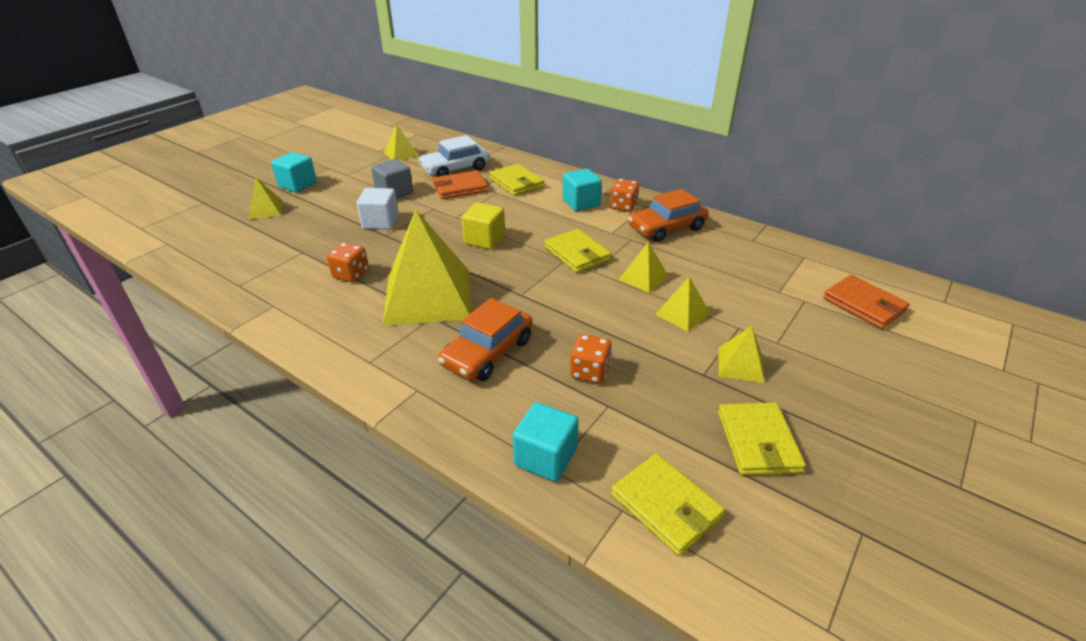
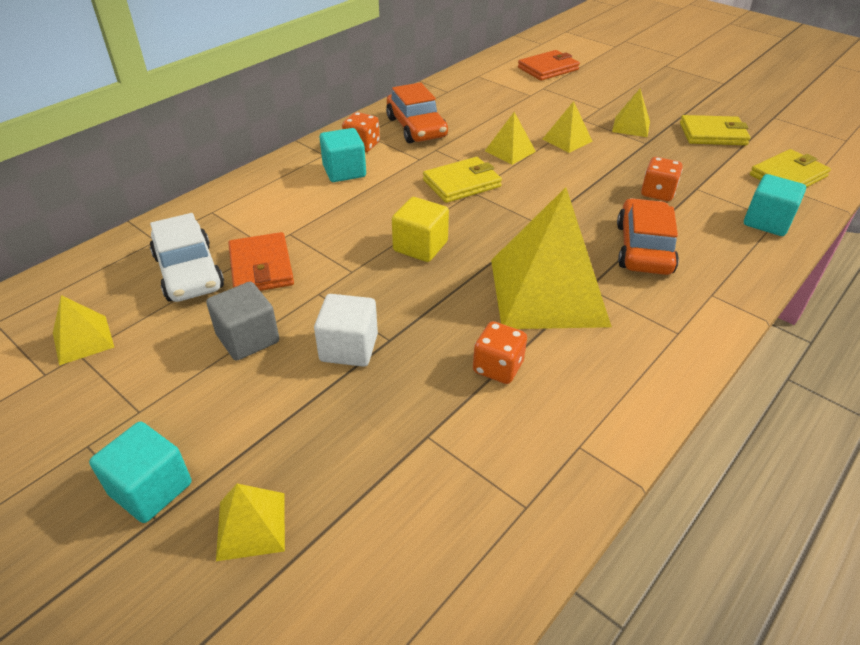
camera: 85 degrees left, 5 degrees up
(488, 352) = (643, 248): orange car -> orange car turned 120 degrees counterclockwise
(516, 183) = (267, 216): yellow wallet -> none

